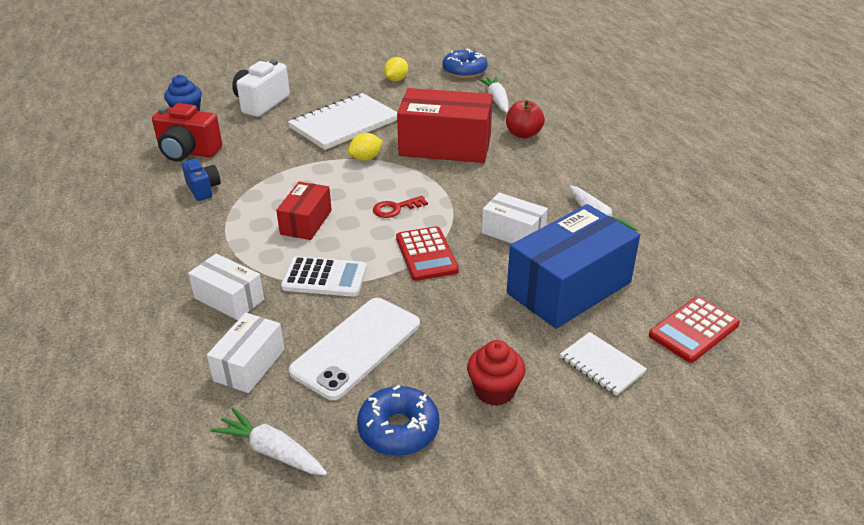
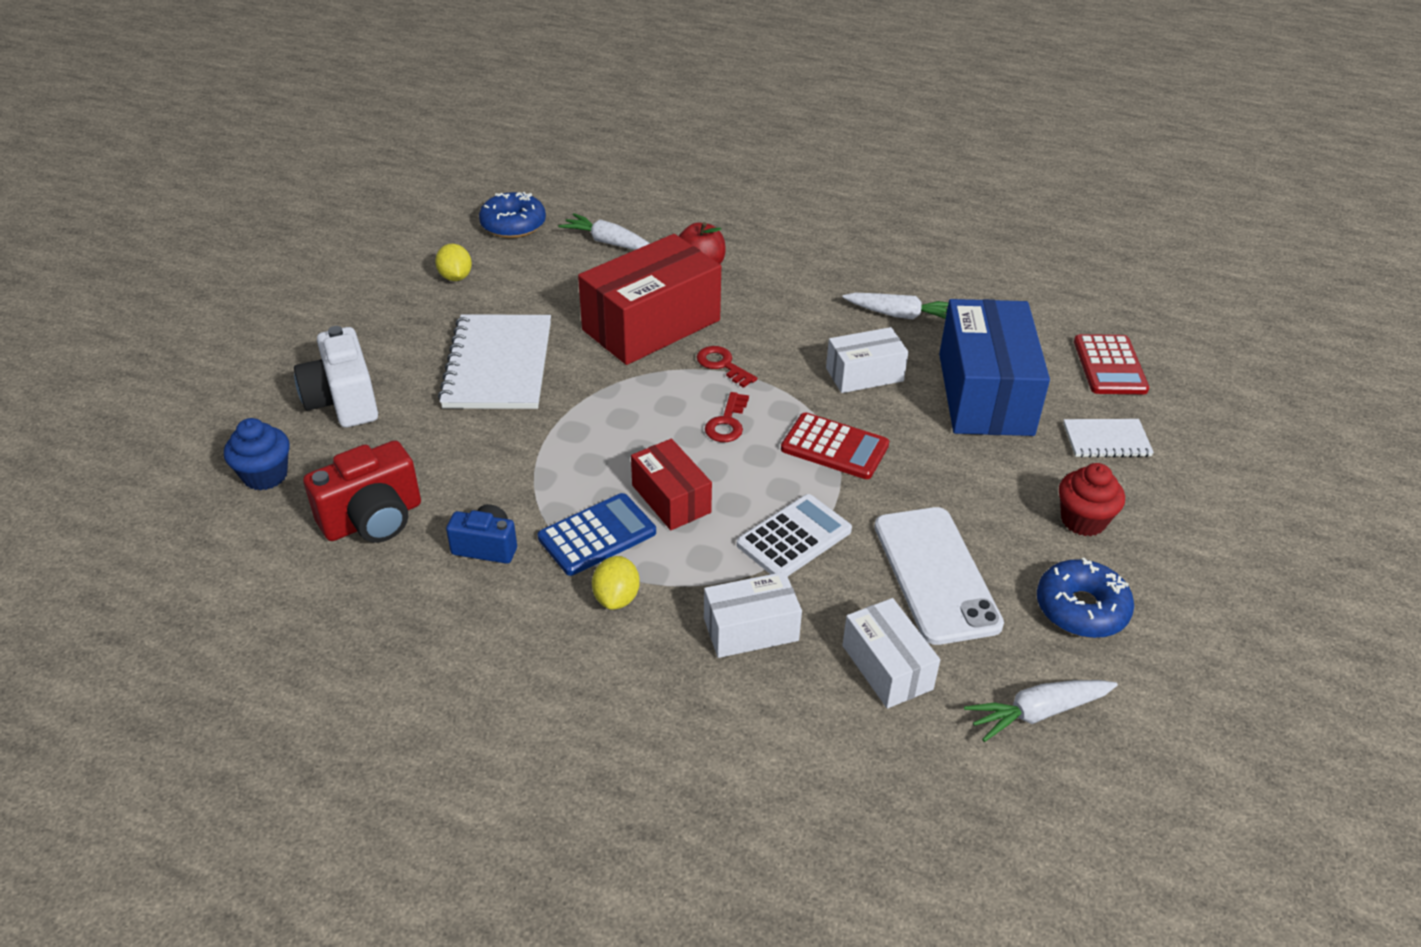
camera: 50 degrees left, 5 degrees up
(249, 215) = (597, 535): none -> blue calculator
(366, 158) = (598, 390): yellow lemon -> yellow lemon (616, 598)
(445, 183) = (722, 365): none -> red key

